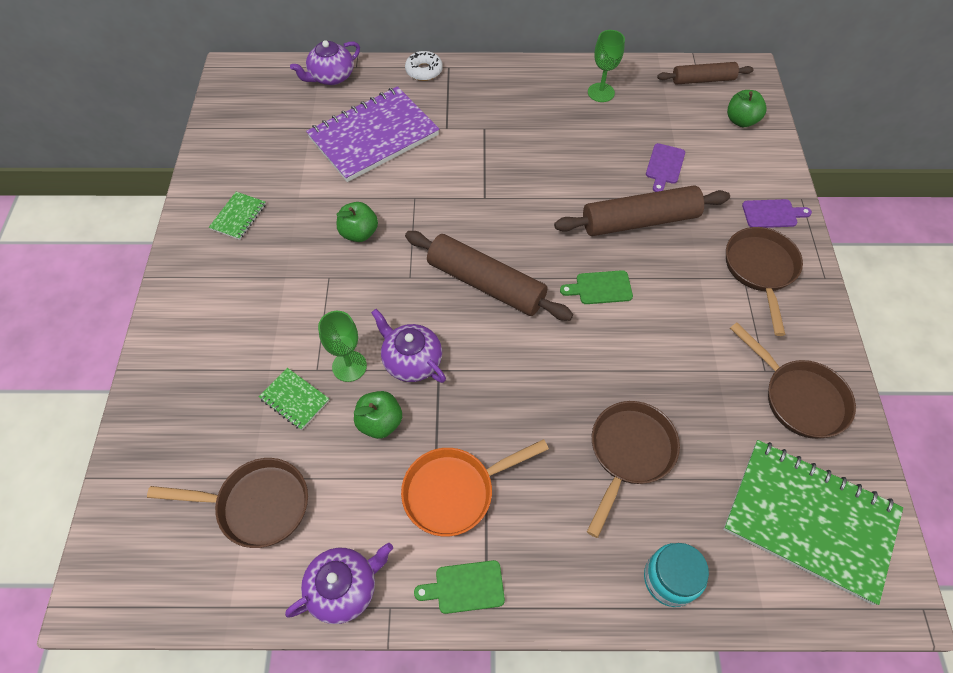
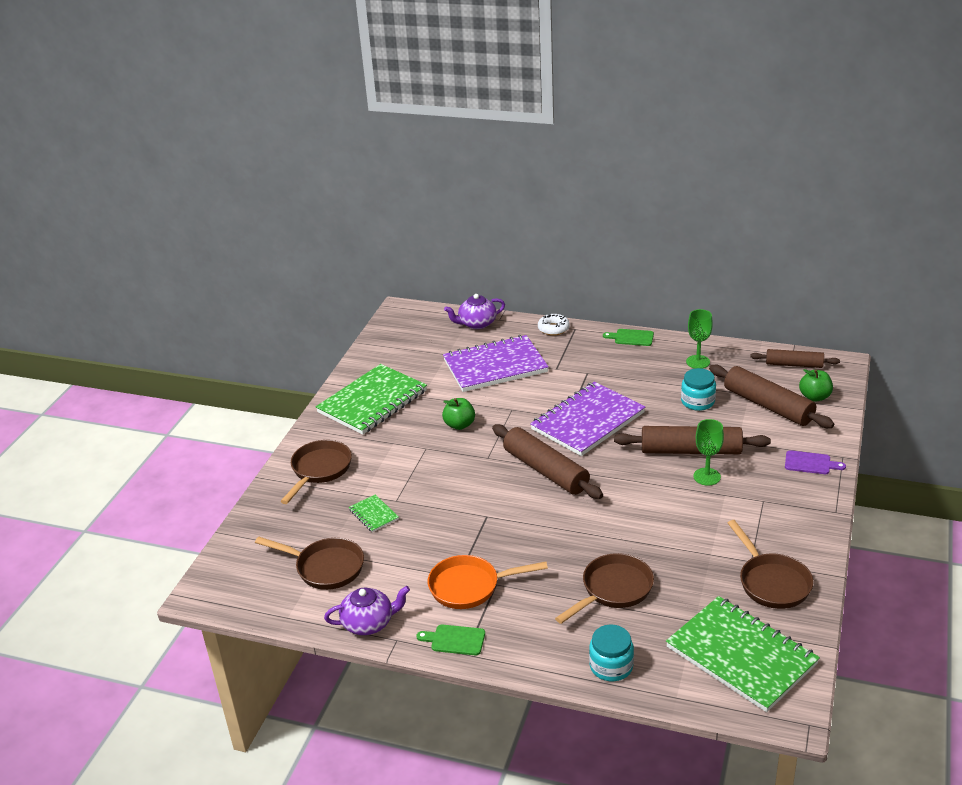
camera: 20 degrees right, 25 degrees down
(238, 217) = (372, 402): green notebook -> green notebook, size x2.34
(349, 366) = (421, 502): green goblet -> green goblet (706, 476)
(380, 422) = (430, 538): green apple -> none
(411, 360) = (468, 507): purple teapot -> none
(509, 199) = (587, 421): none -> purple notebook
(600, 288) = (637, 488): green cutting board -> green cutting board (631, 338)
(621, 149) = (697, 402): none -> turquoise jar
(664, 166) = (730, 418): purple cutting board -> none
(698, 141) = (768, 406): none -> brown rolling pin
(760, 270) = (780, 498): brown pan -> brown pan (319, 470)

